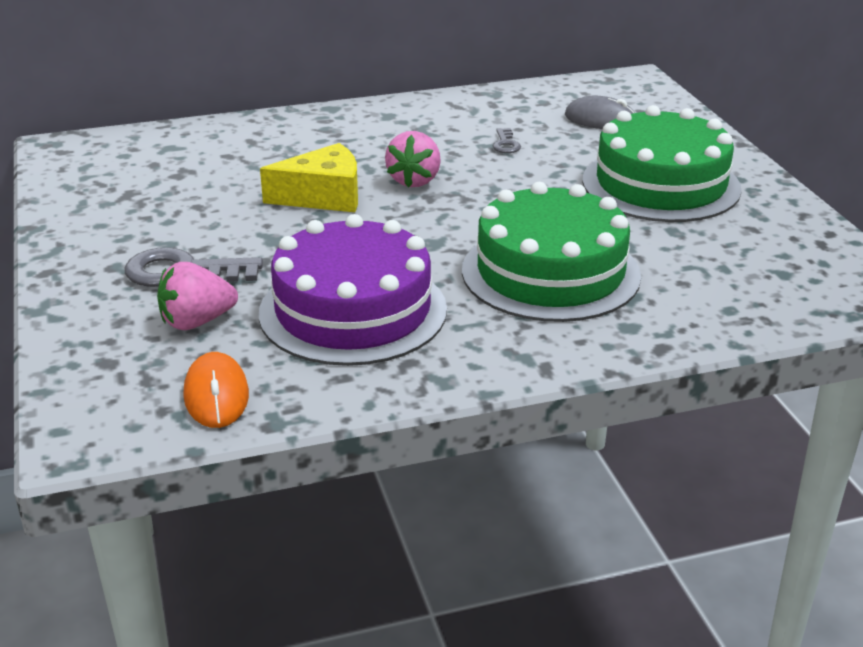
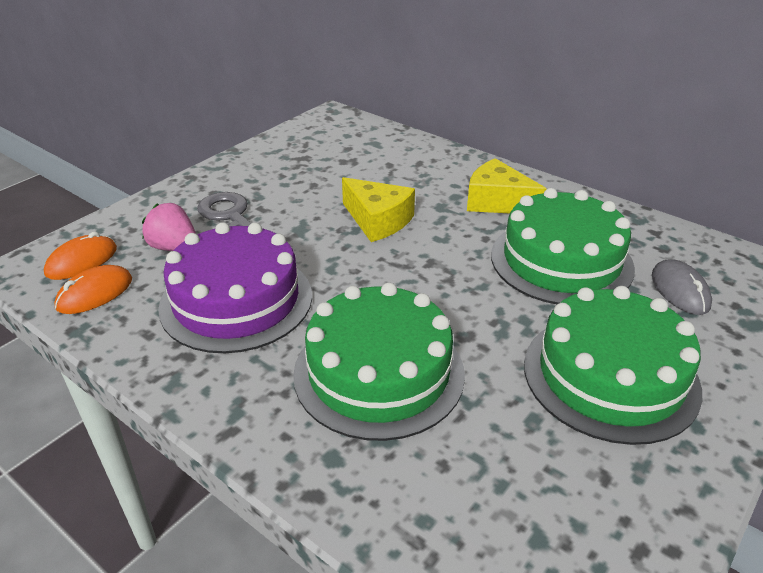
camera: 55 degrees right, 5 degrees up
(130, 391) = (82, 261): none -> orange mouse
(381, 133) = (497, 202): none -> yellow cheese
(414, 180) = (446, 246): pink strawberry -> none
(505, 144) = (561, 261): grey key -> green cake

